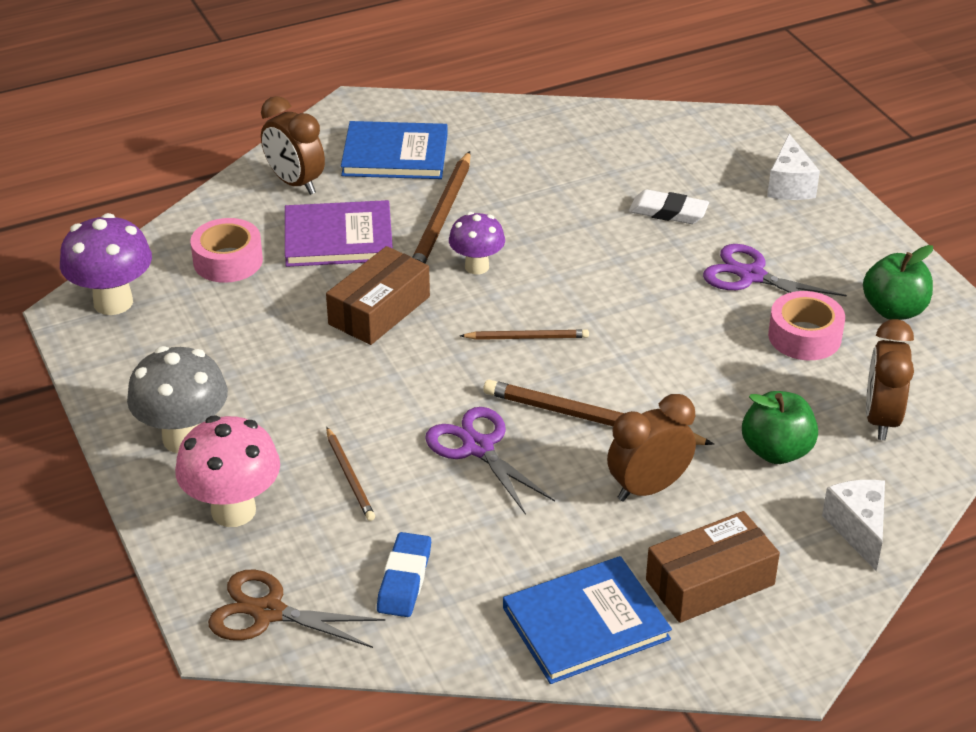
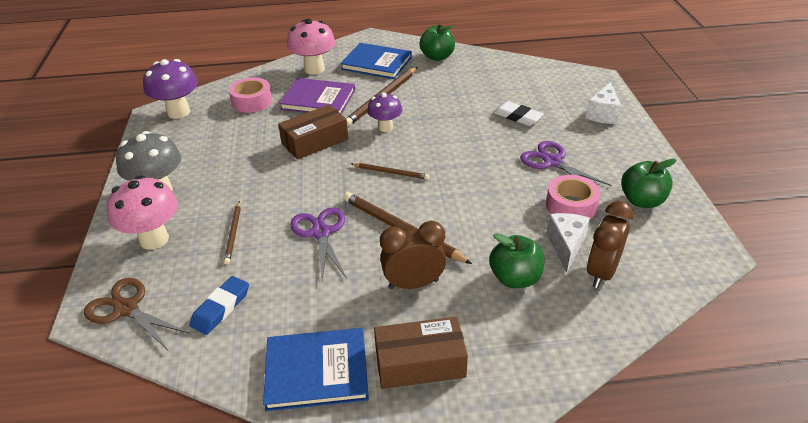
camera: 20 degrees right, 0 degrees up
(295, 183) = (314, 69): brown clock -> pink mushroom
(489, 126) = (437, 57): none -> green apple
(858, 530) = (549, 350): white cheese -> white cheese (566, 246)

